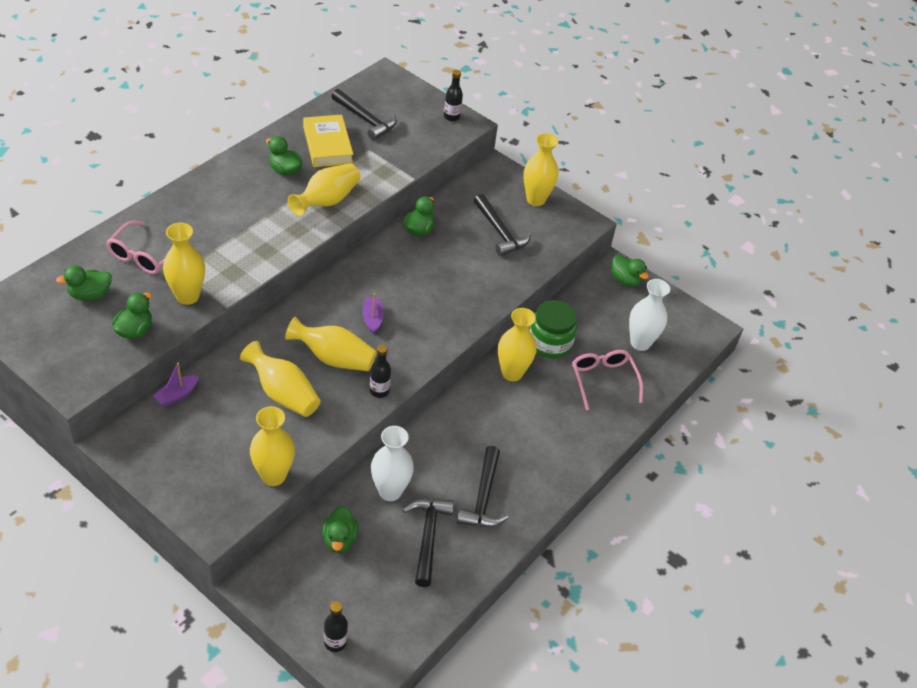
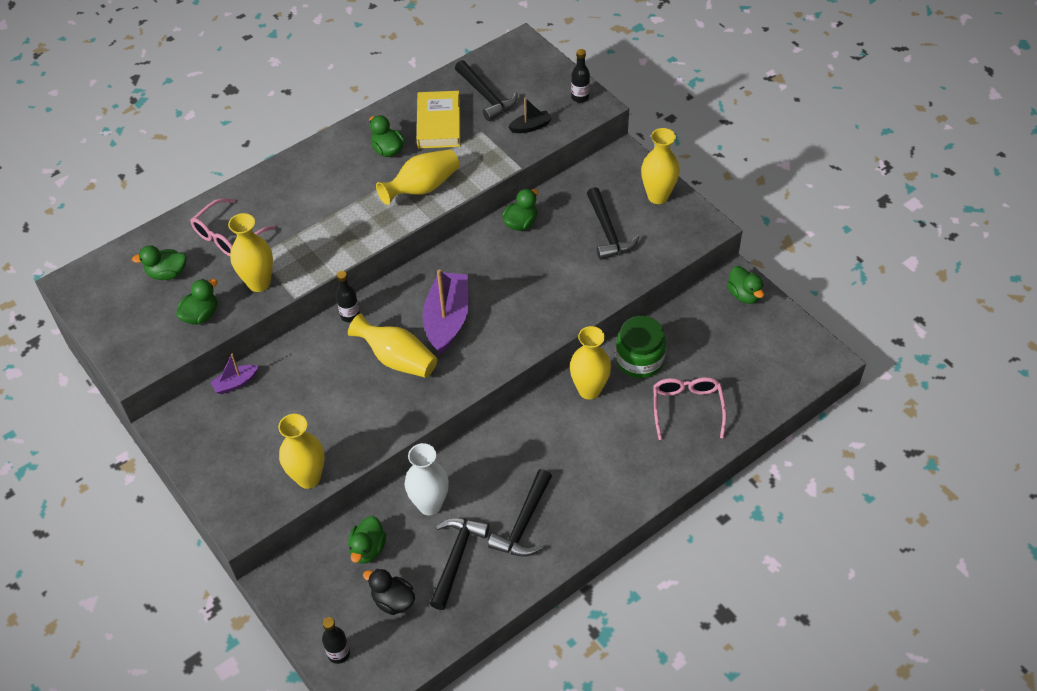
camera: 20 degrees right, 5 degrees up
(283, 394) = (338, 392): yellow vase -> none
(372, 319) = (447, 319): purple boat -> purple boat, size x2.03
(376, 584) = (393, 600): none -> black duck
(379, 391) = (435, 399): black bottle -> black bottle (350, 315)
(413, 144) = (530, 127): none -> black boat
(640, 343) = (740, 369): white vase -> none

